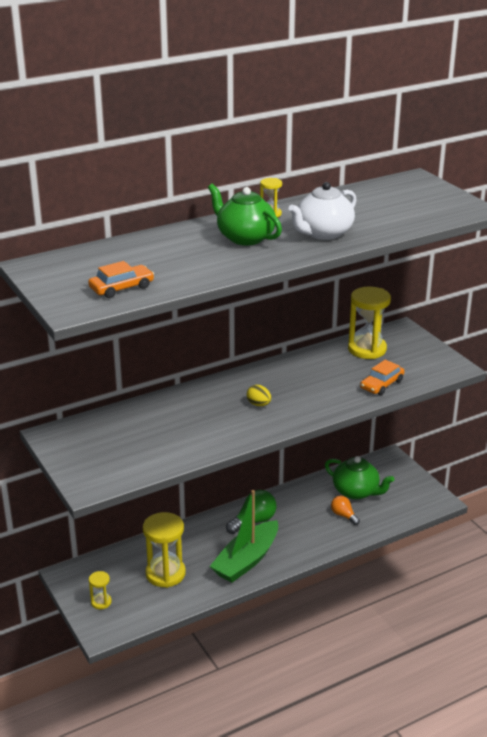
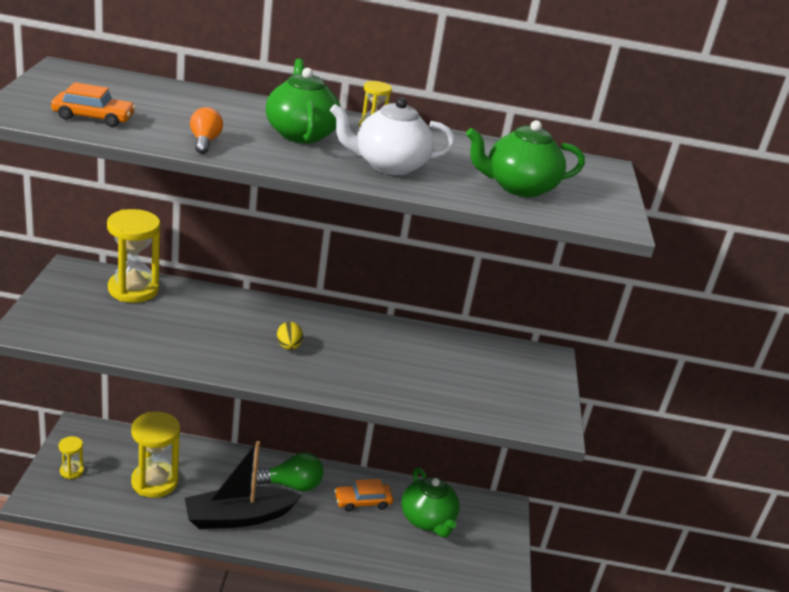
camera: 30 degrees right, 0 degrees up
(246, 560) = (238, 517): green boat -> black boat
(343, 515) = (385, 535): orange light bulb -> orange light bulb (205, 142)
(367, 349) = (479, 356): yellow hourglass -> yellow hourglass (133, 289)
(381, 384) = (443, 398): orange car -> orange car (363, 501)
(402, 213) = (518, 187): none -> green teapot

